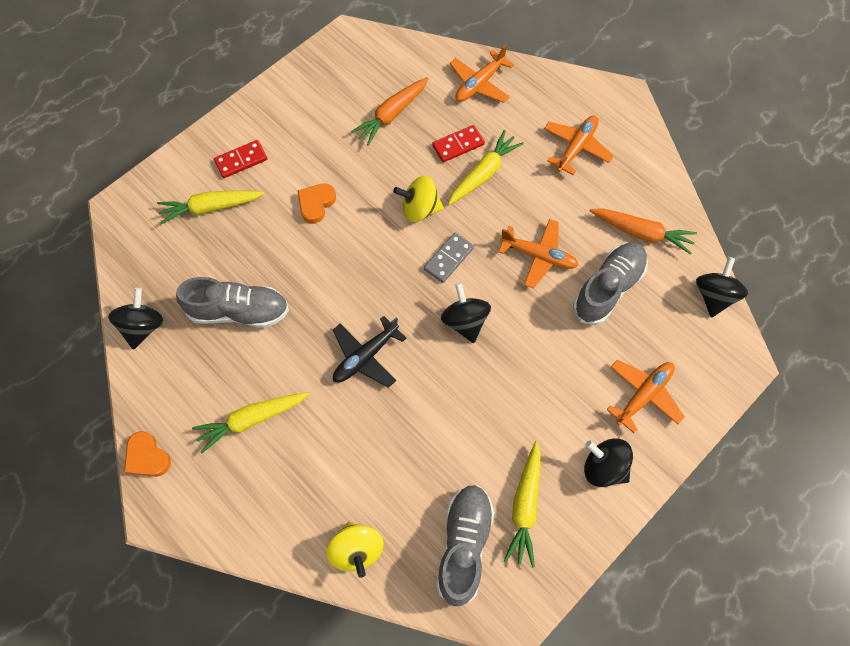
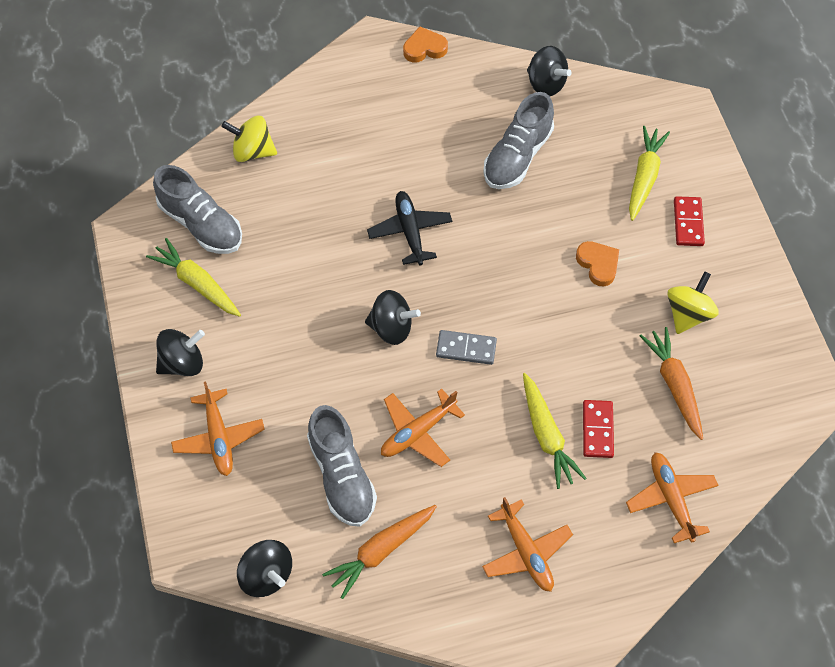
camera: 120 degrees right, 5 degrees down
(252, 419) = (408, 126): yellow carrot -> none
(419, 209) = (538, 352): yellow spinning top -> yellow spinning top (688, 314)
(448, 259) = (466, 348): grey domino -> grey domino turned 60 degrees counterclockwise

